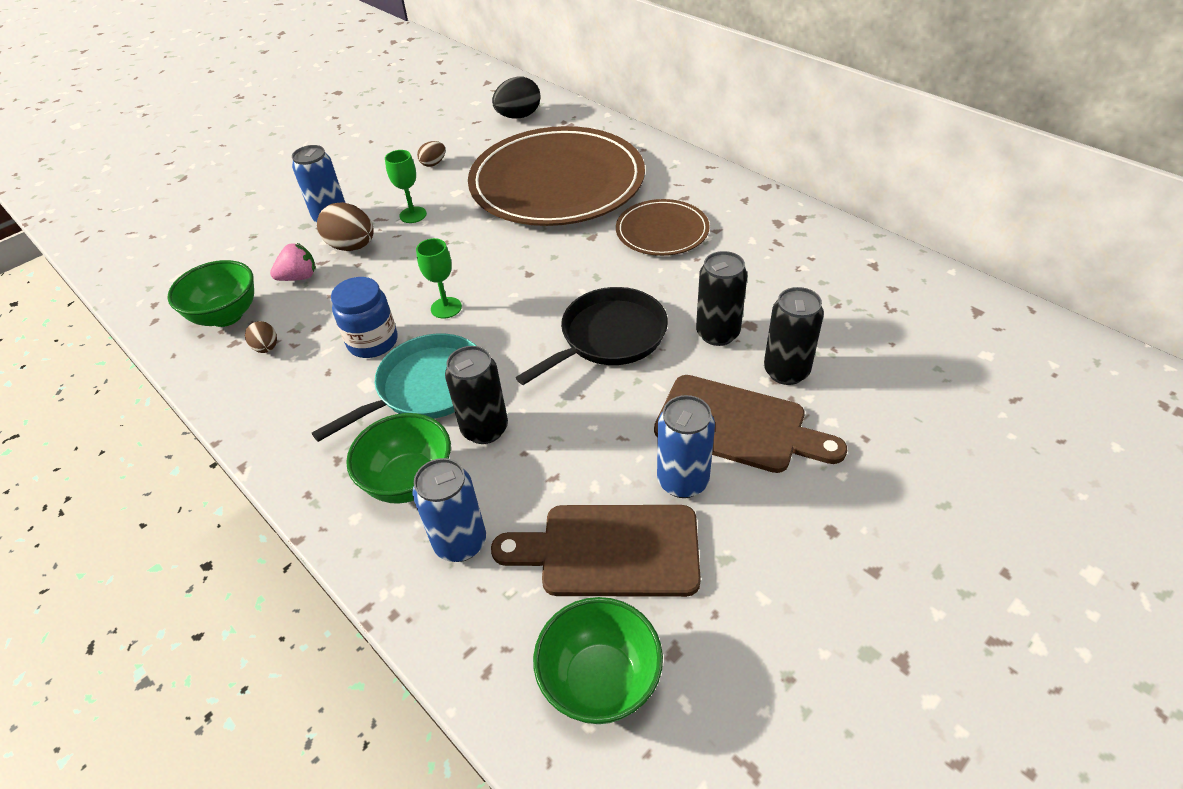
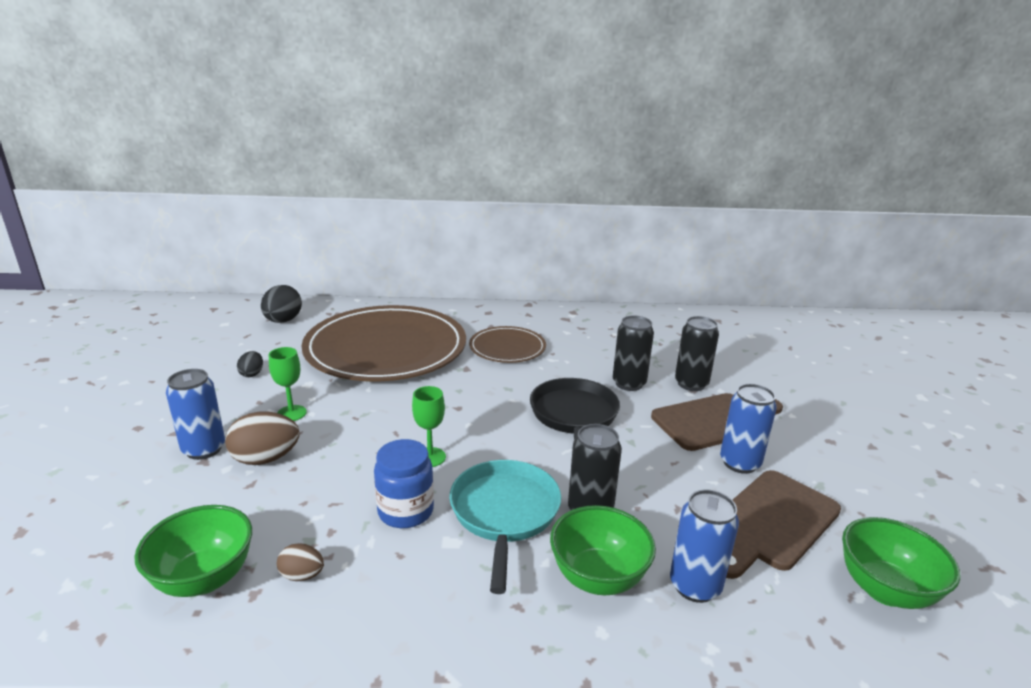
camera: 50 degrees left, 20 degrees down
(299, 277) = (244, 506): pink strawberry -> none
(433, 163) = (252, 374): brown egg -> black egg

